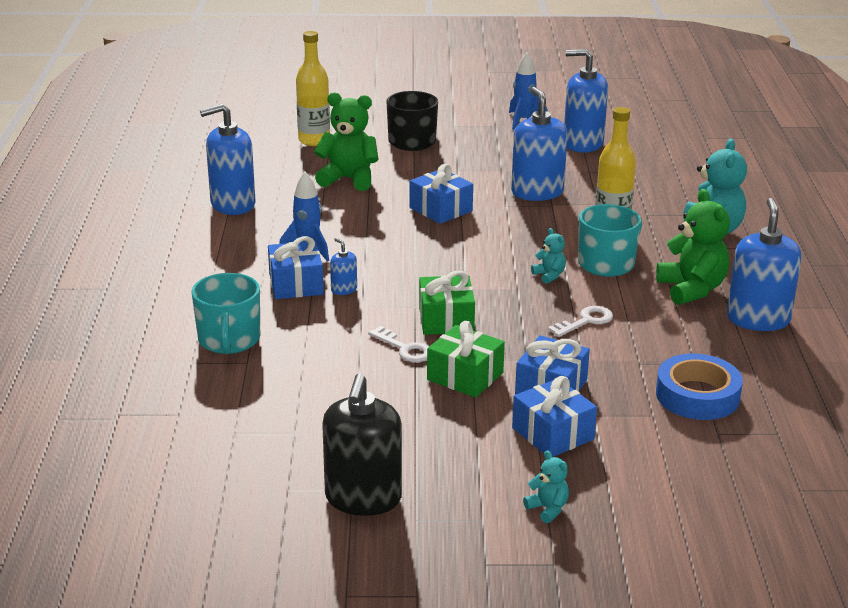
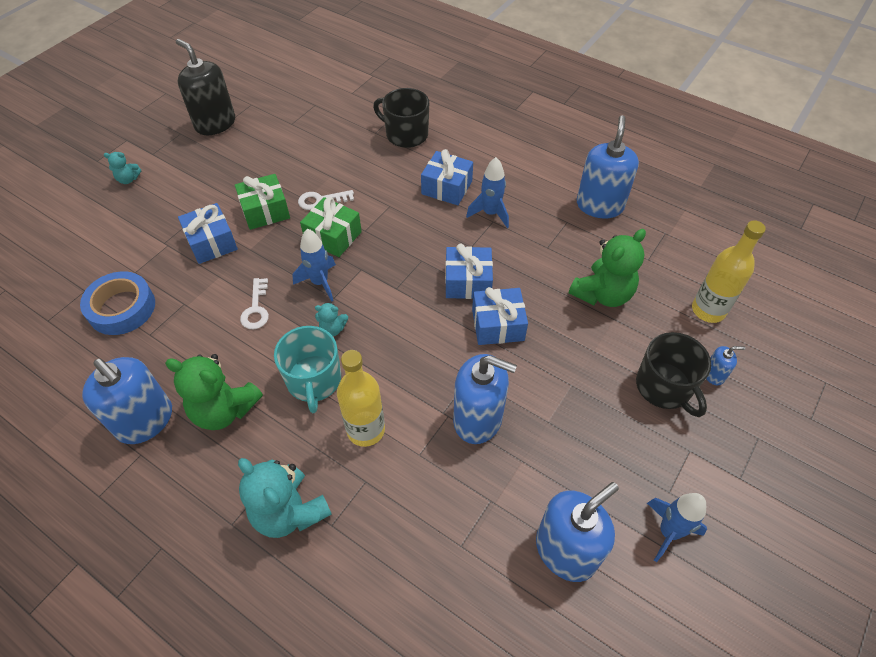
camera: 125 degrees right, 25 degrees up
(229, 340) = (406, 134): turquoise mug -> black mug
(344, 289) = (419, 206): blue soap dispenser -> blue soap dispenser (714, 374)
(511, 302) = (320, 282): none -> blue rocket
(552, 434) = (174, 216): blue gift -> blue gift (468, 282)

